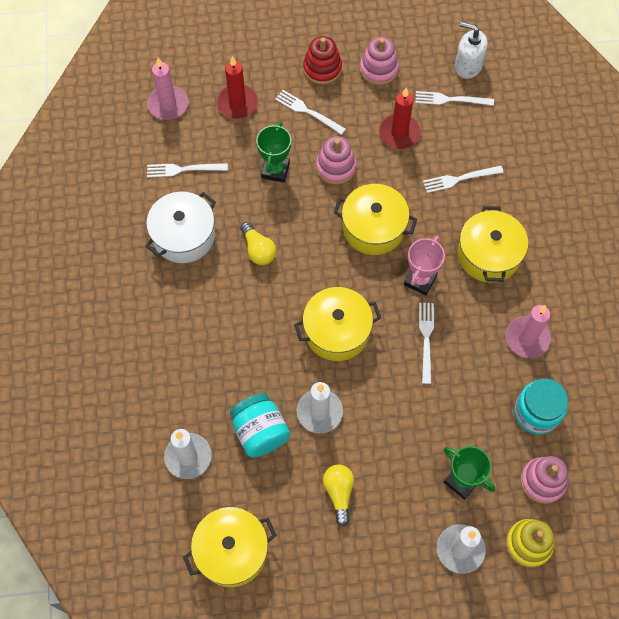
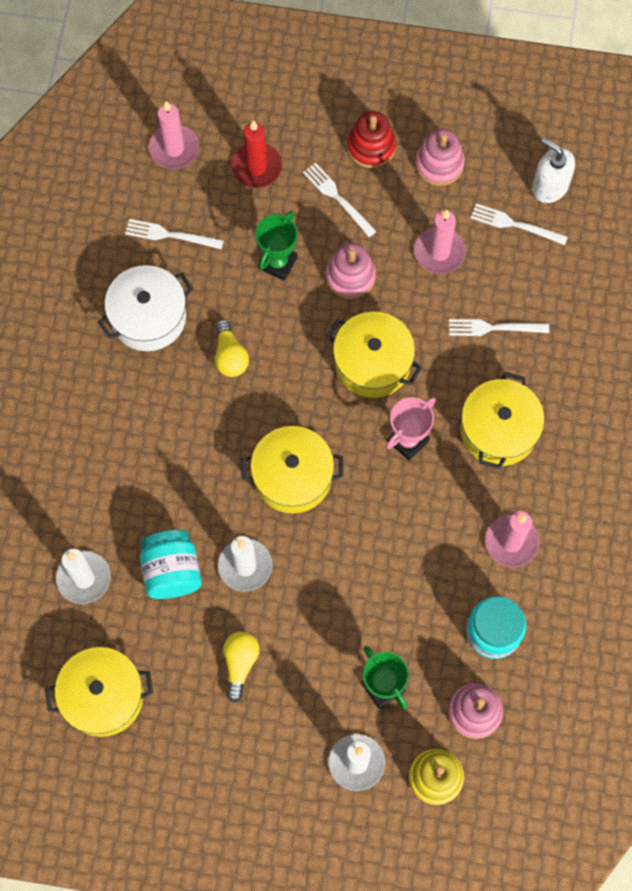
camera: 15 degrees right, 5 degrees up
(399, 133) = (439, 252): red candle -> pink candle
(426, 339) = (393, 513): white fork -> none

